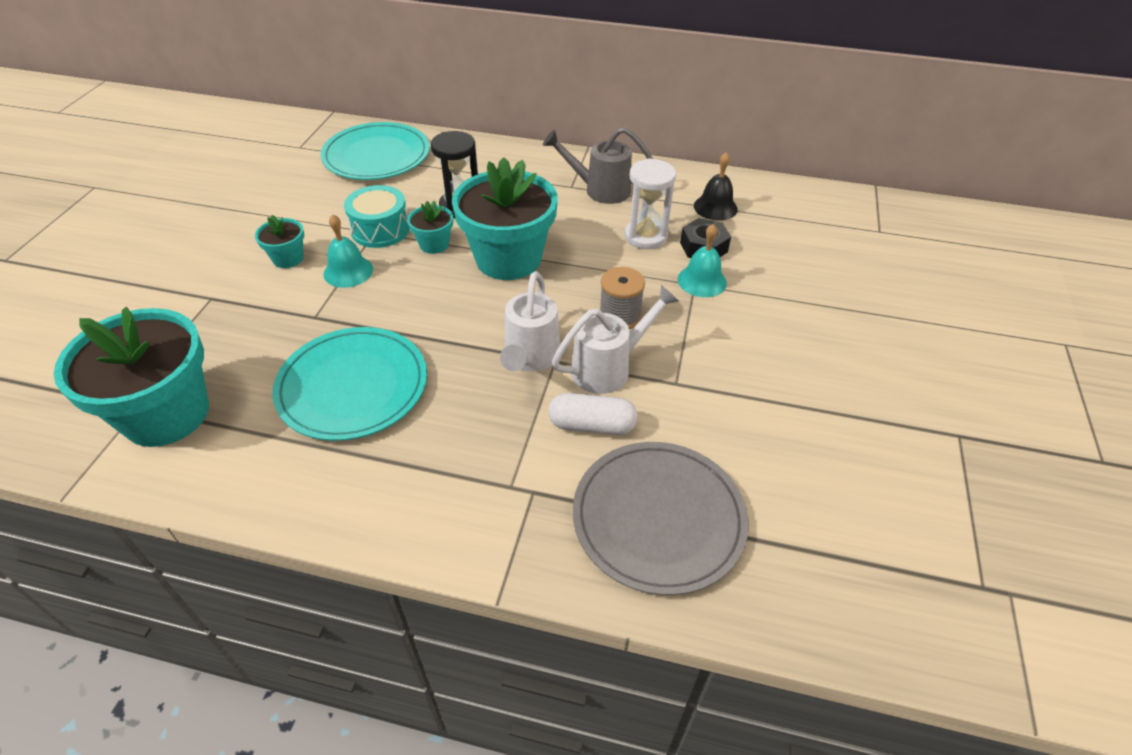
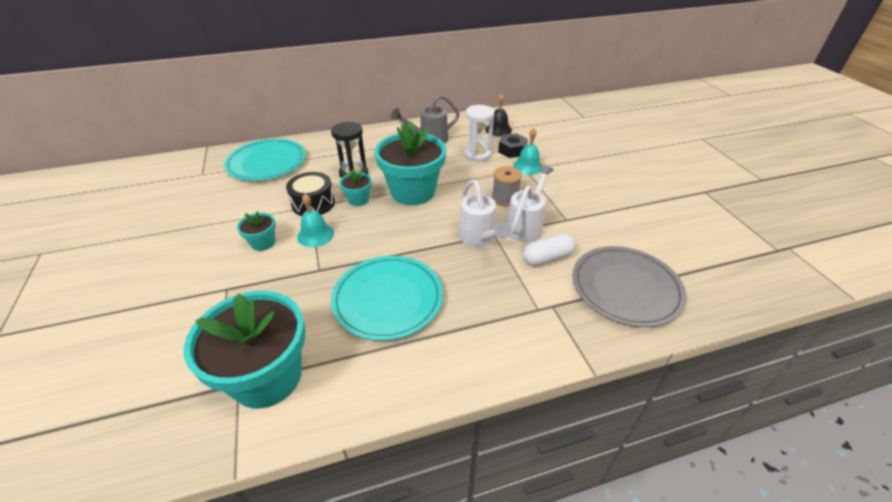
camera: 30 degrees left, 5 degrees down
(380, 229) = (313, 203): turquoise drum -> black drum

